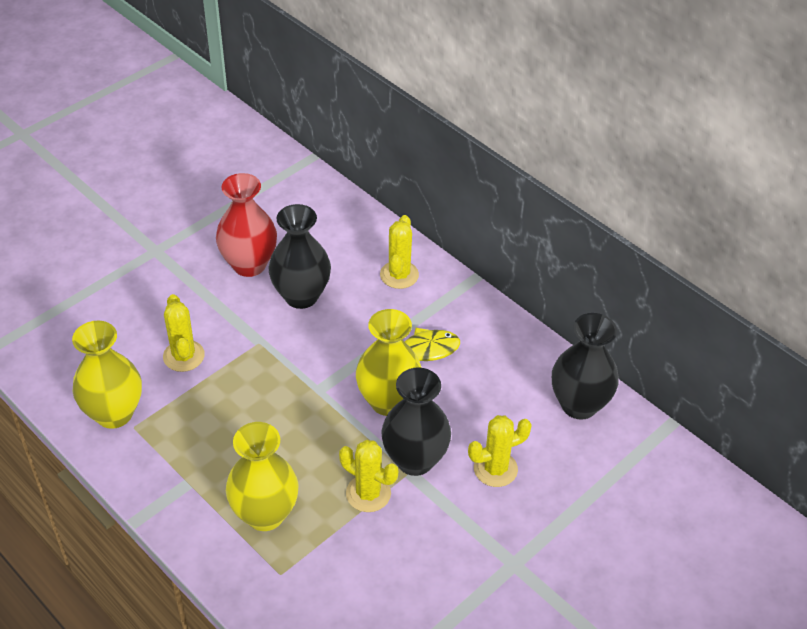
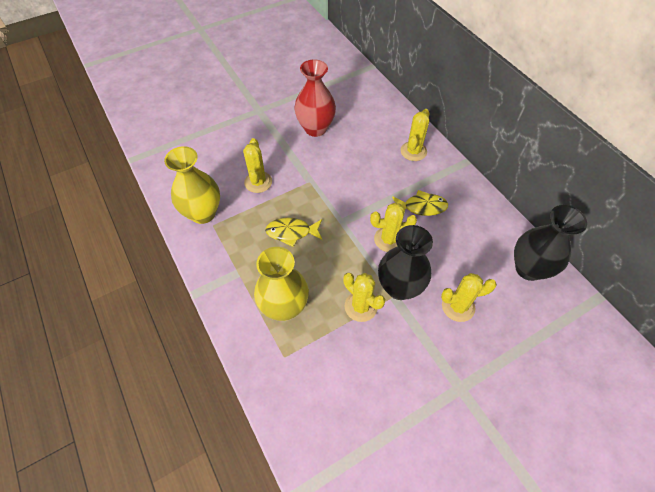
camera: 15 degrees right, 10 degrees up
(250, 416) = (291, 232): none -> yellow fish
(301, 296) = (344, 155): black vase -> none
(388, 401) = (389, 239): yellow vase -> yellow cactus

